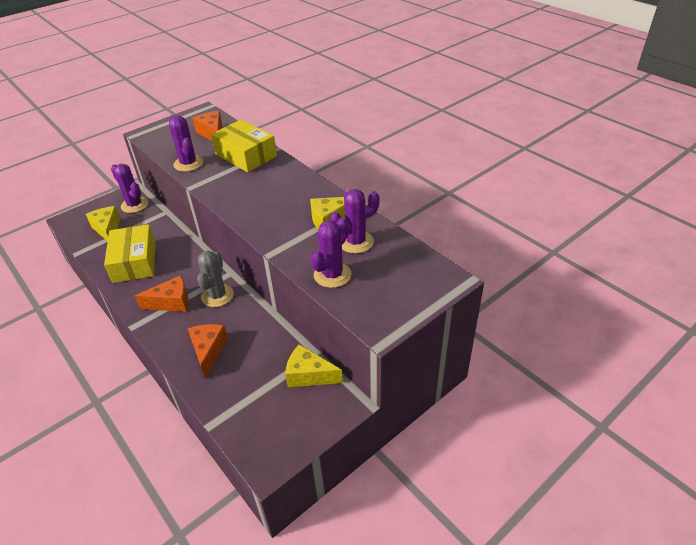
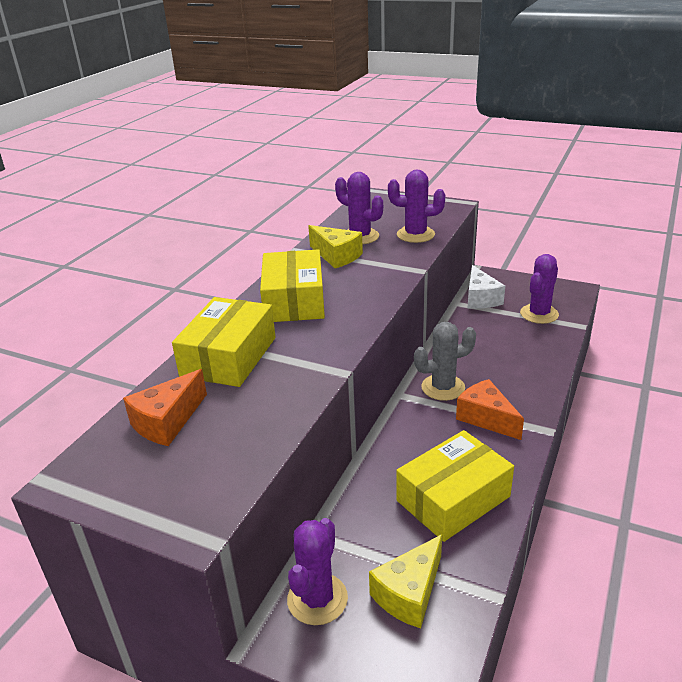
camera: 115 degrees left, 10 degrees down
(188, 163) = (281, 404): purple cactus -> purple cactus (539, 314)
(208, 351) = (517, 359): orange cheese -> none
(283, 187) = (294, 300): none -> yellow box
(309, 375) = (480, 298): yellow cheese -> white cheese

